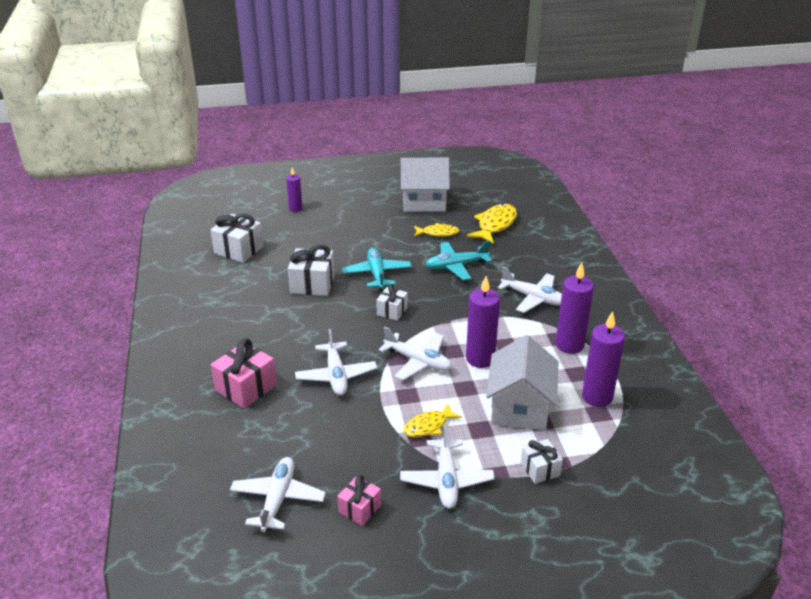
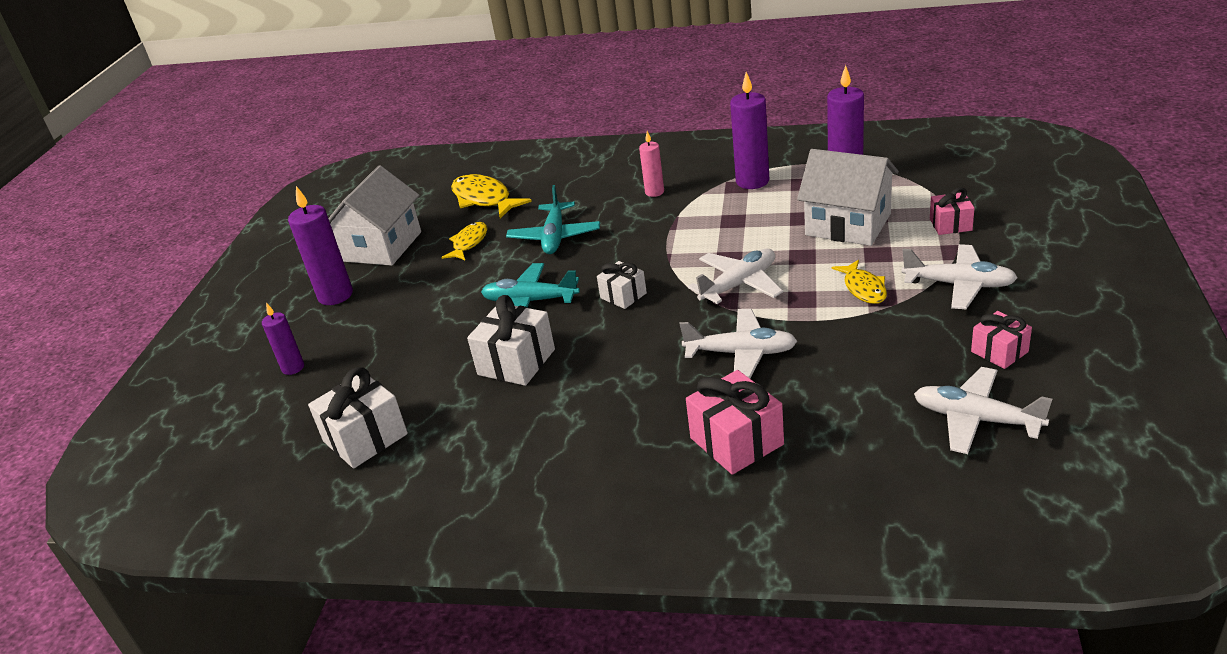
camera: 65 degrees left, 0 degrees up
(480, 359) = (752, 240): purple candle -> purple candle (335, 295)
(533, 298) = (654, 192): white plane -> pink candle
(540, 469) = (950, 224): white gift -> pink gift

